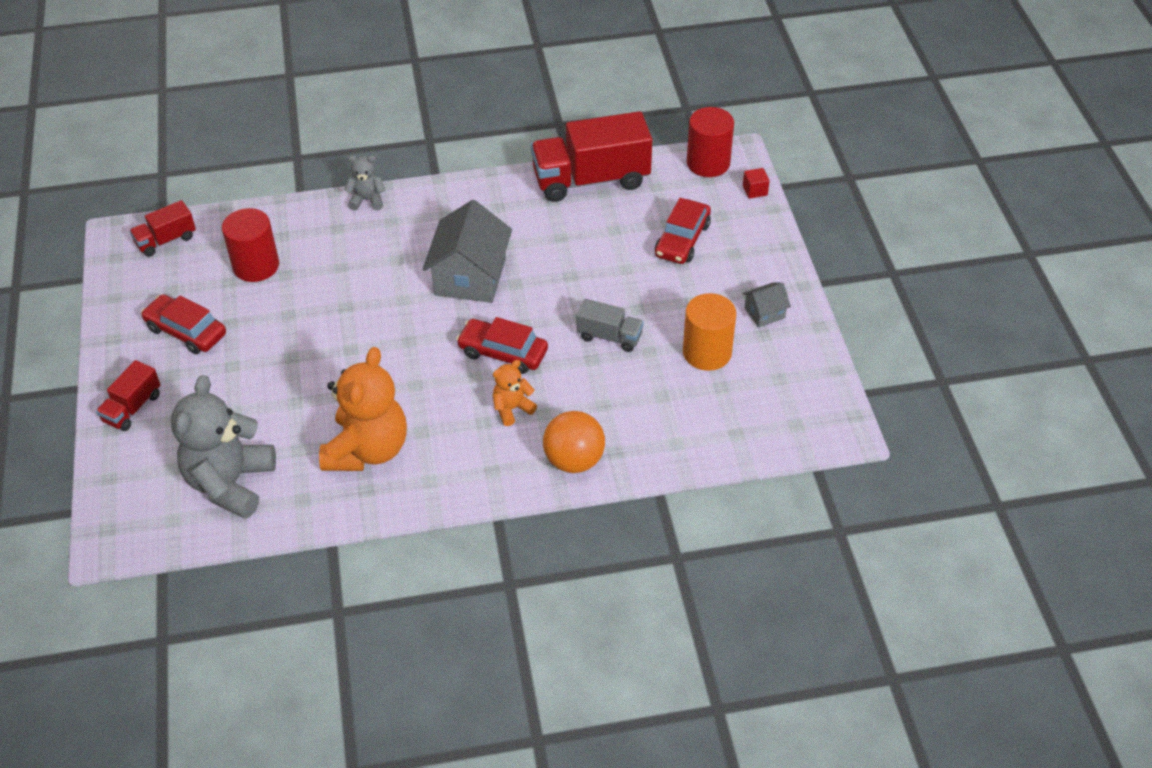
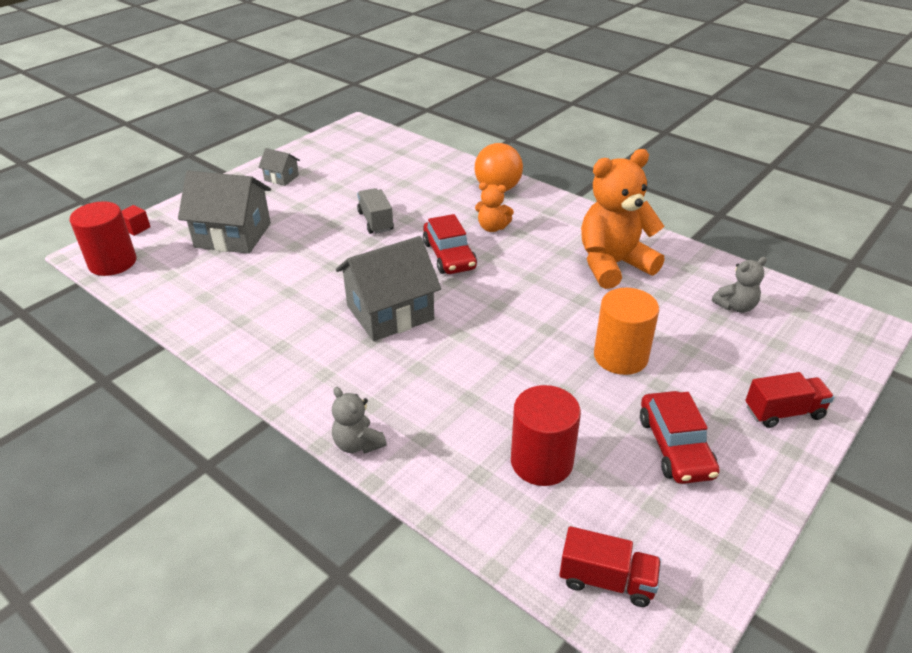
camera: 130 degrees left, 10 degrees down
(230, 483) = (735, 306): grey teddy bear -> grey teddy bear, size x0.48
(591, 179) = (189, 312): red truck -> none
(682, 240) = (233, 235): red car -> grey house
(707, 352) = (345, 183): orange cylinder -> orange cylinder (620, 357)

